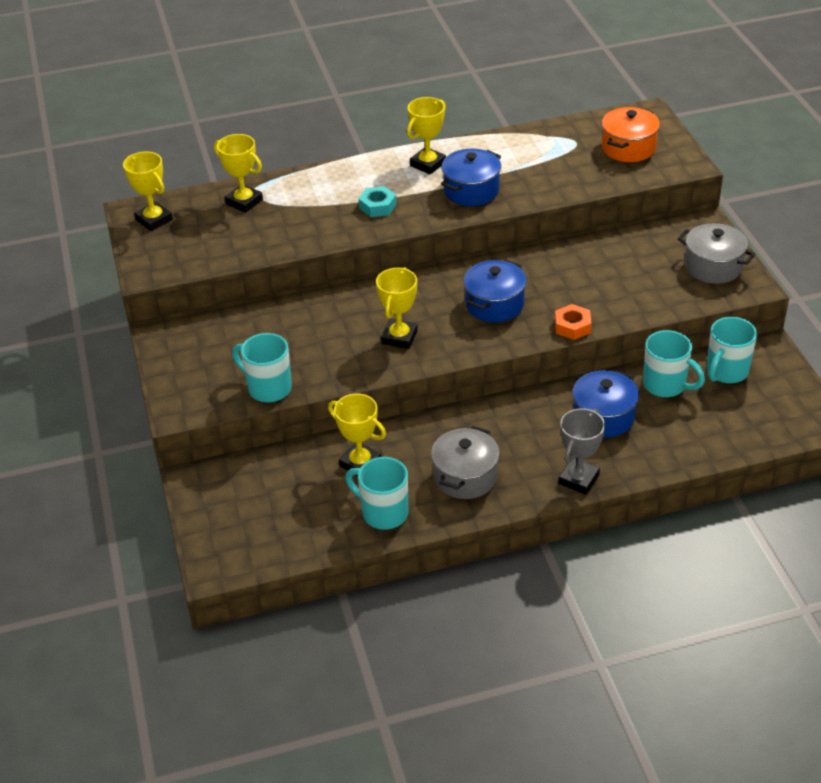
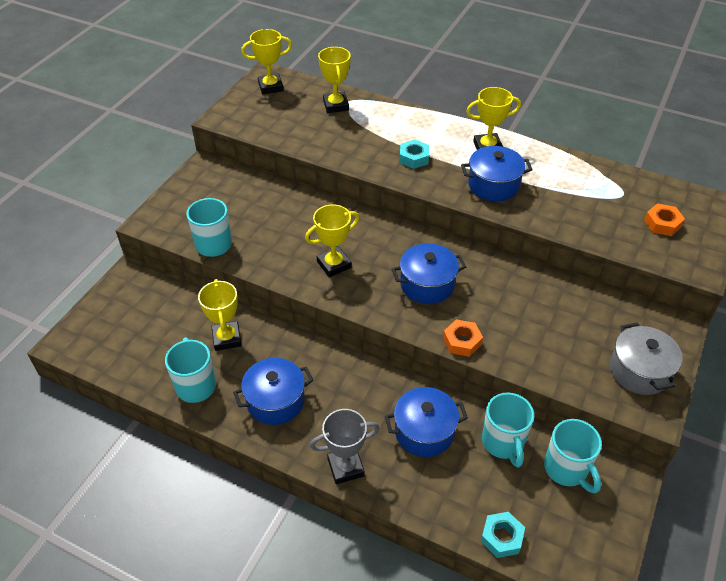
camera: 40 degrees right, 5 degrees up
(154, 220) = (270, 87): yellow trophy -> yellow trophy turned 75 degrees clockwise
(465, 476) = (275, 401): grey pot -> blue pot
(628, 148) = (662, 224): orange pot -> orange nut
(726, 372) = (566, 469): turquoise mug -> turquoise mug turned 105 degrees counterclockwise
(735, 442) = (501, 537): none -> turquoise nut

